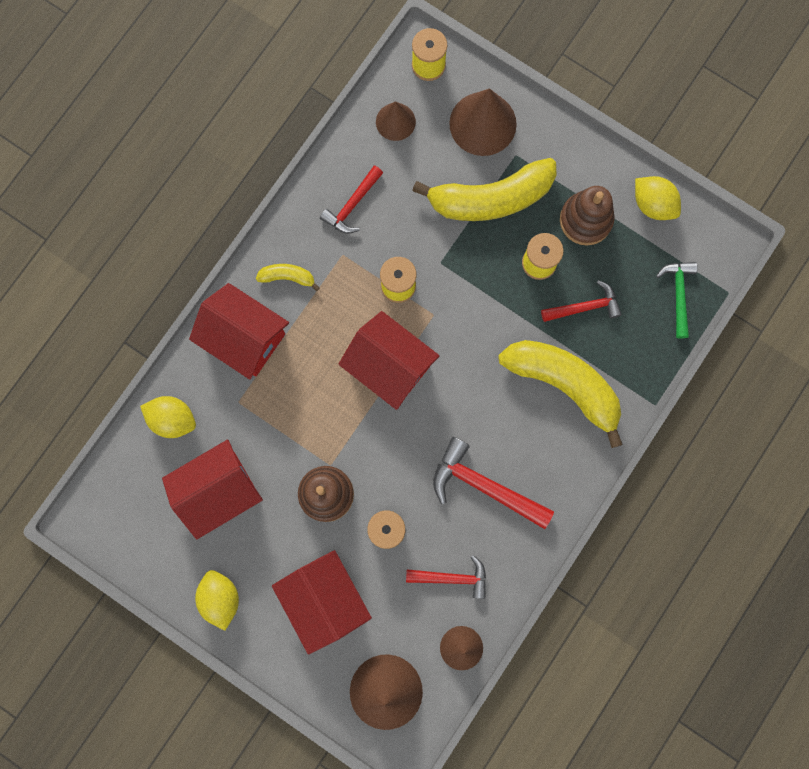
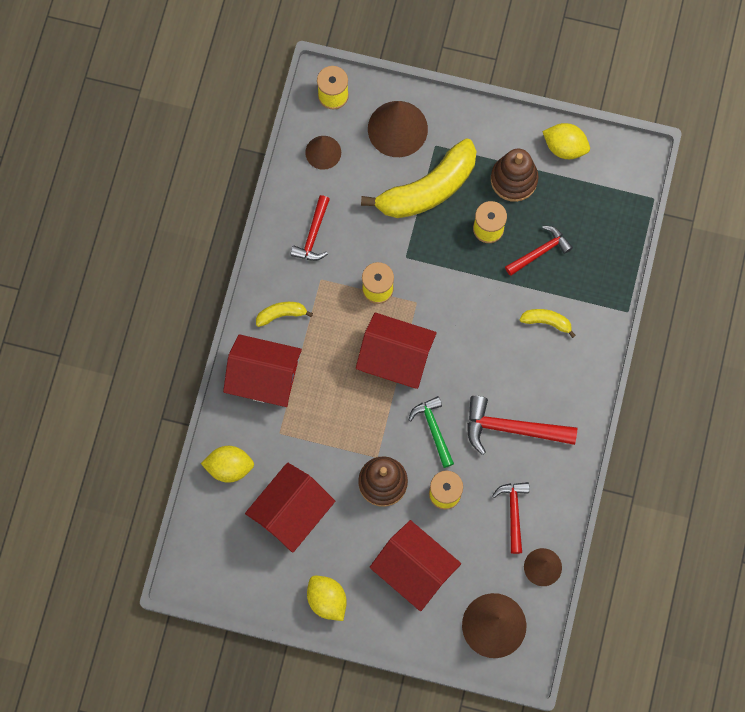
camera: 20 degrees left, 5 degrees down
(452, 578) = (513, 513): red hammer -> red hammer turned 75 degrees counterclockwise
(564, 385) = (547, 322): yellow banana -> yellow banana, size x0.44
(678, 295) = (613, 215): green hammer -> green hammer (433, 429)

